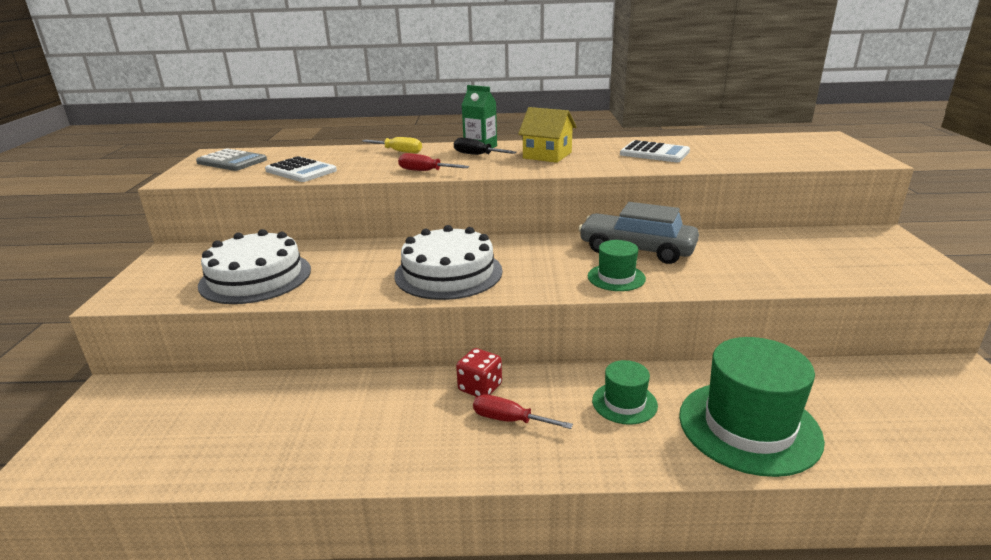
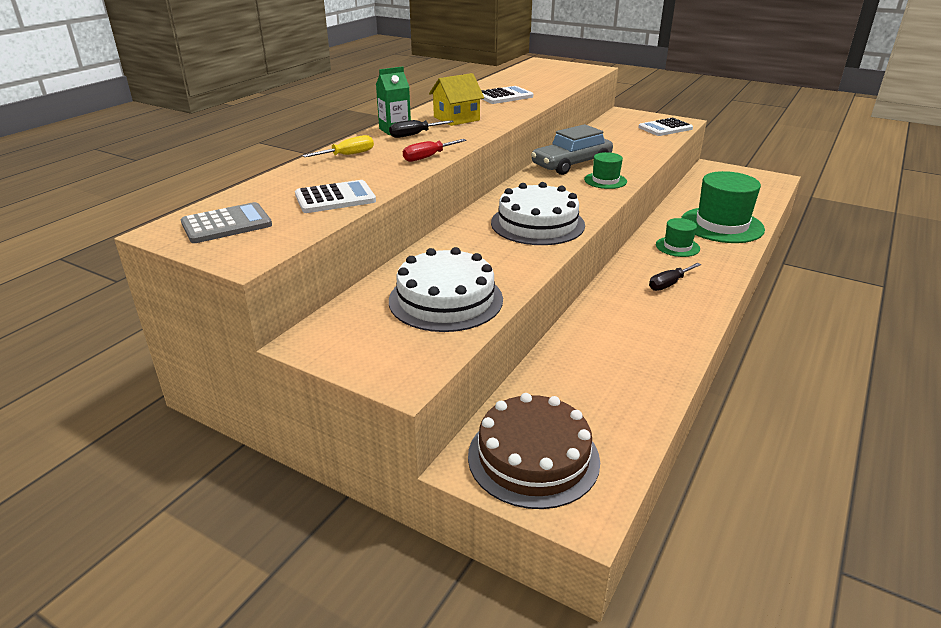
camera: 60 degrees left, 5 degrees up
(121, 420) = (533, 457): none -> brown cake
(480, 387) = (624, 284): red dice -> none
(509, 420) = (669, 284): red screwdriver -> black screwdriver
(884, 271) = (665, 128): none -> white calculator

